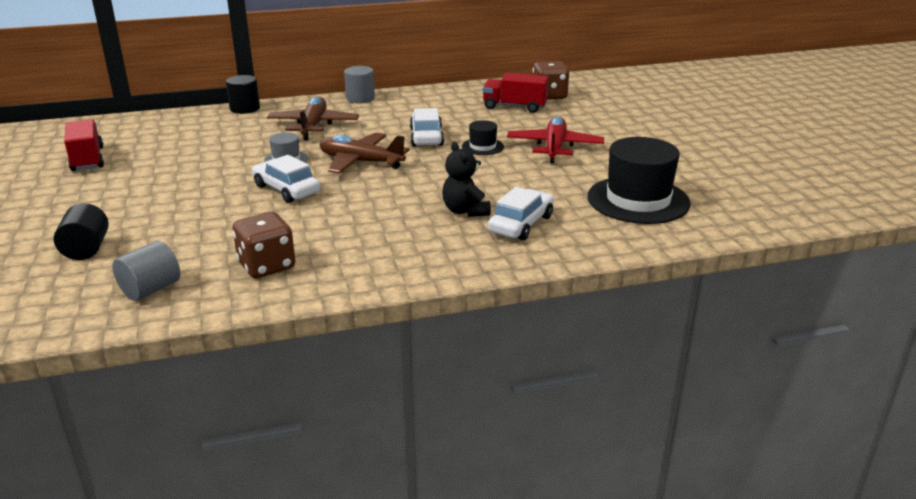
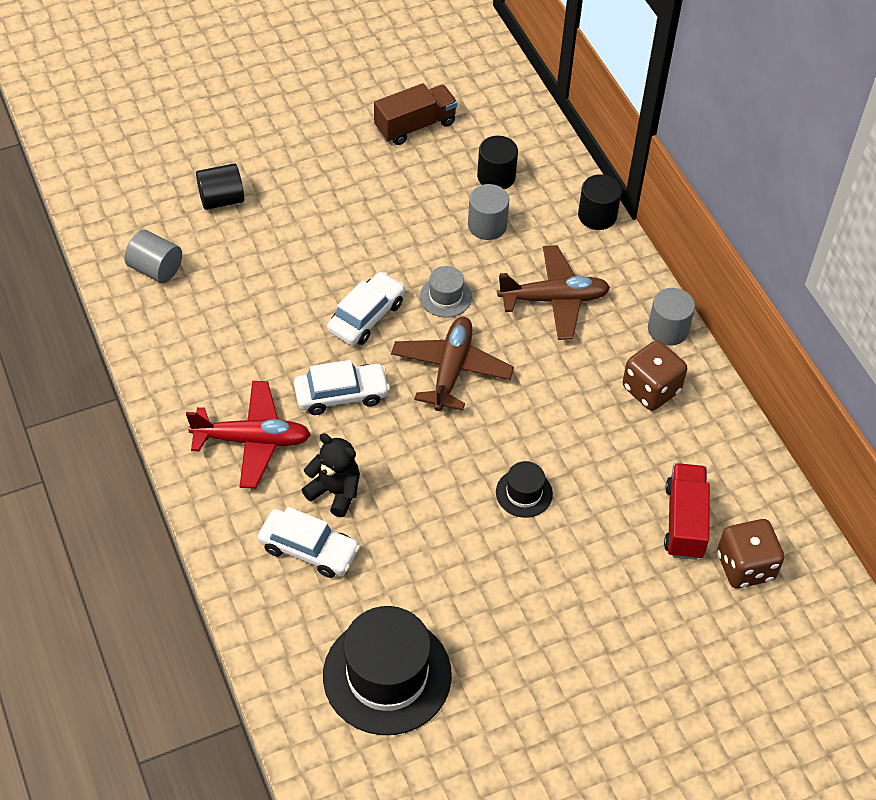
camera: 80 degrees right, 25 degrees up
(87, 159) = (415, 126): red truck -> brown truck
(176, 135) = (496, 176): none -> black cylinder
(224, 141) = (487, 225): none -> grey cylinder
(266, 266) = (201, 341): brown dice -> brown dice (651, 389)
(426, 137) = (543, 426): white car -> white car (341, 394)
(465, 211) = (335, 492): black teddy bear -> black teddy bear turned 60 degrees clockwise
(554, 147) = (537, 578): red plane -> red plane (252, 440)

